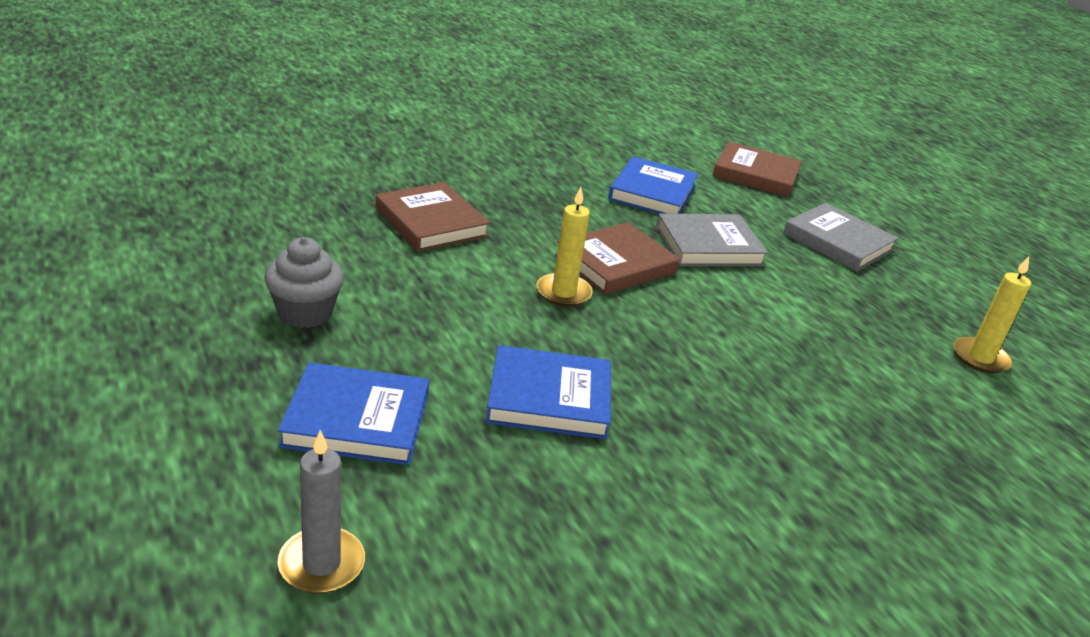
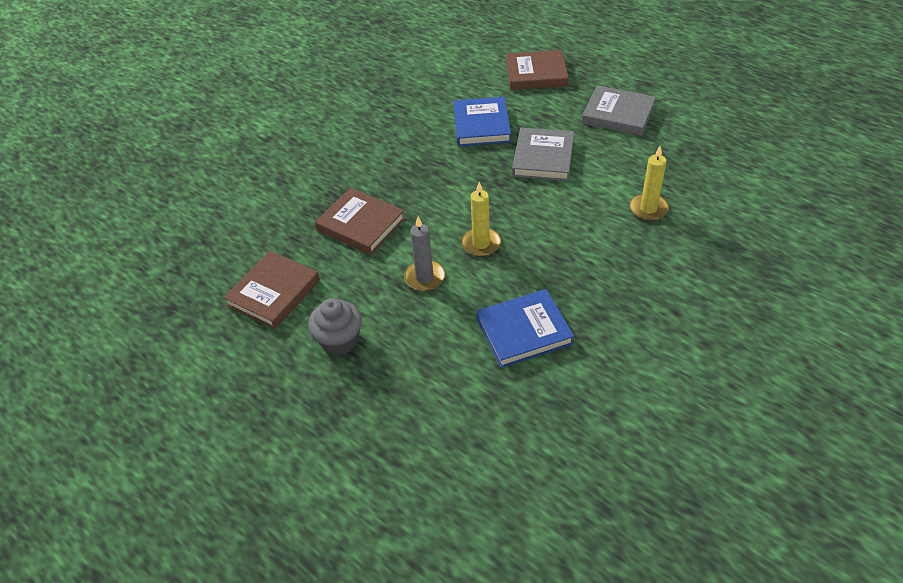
camera: 15 degrees left, 15 degrees up
(321, 564) = (479, 505): grey candle -> grey candle (424, 278)
(356, 420) = (429, 403): blue book -> none
(615, 264) = (497, 203): brown book -> brown book (274, 293)
(708, 246) = (543, 158): grey book -> grey book turned 45 degrees counterclockwise
(980, 358) = (742, 174): yellow candle -> yellow candle (648, 209)

